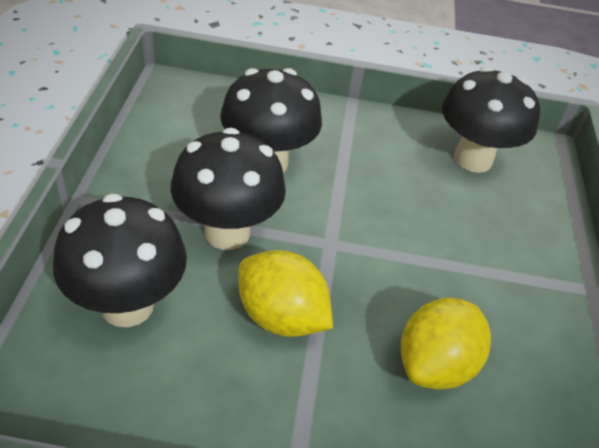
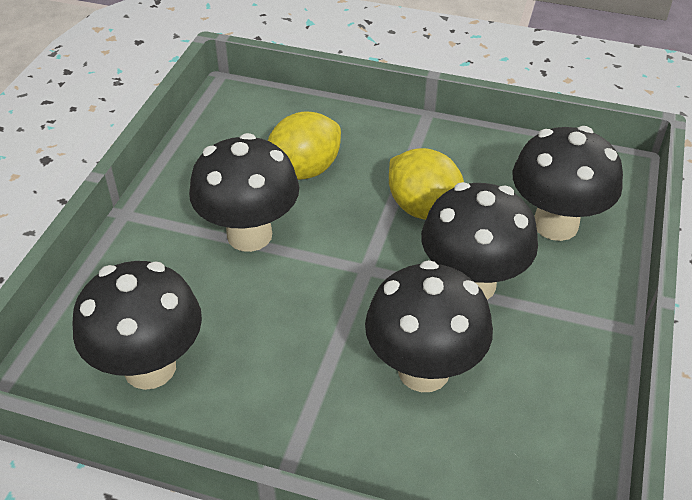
camera: 165 degrees left, 0 degrees up
(456, 272) = (249, 235): none -> black mushroom

